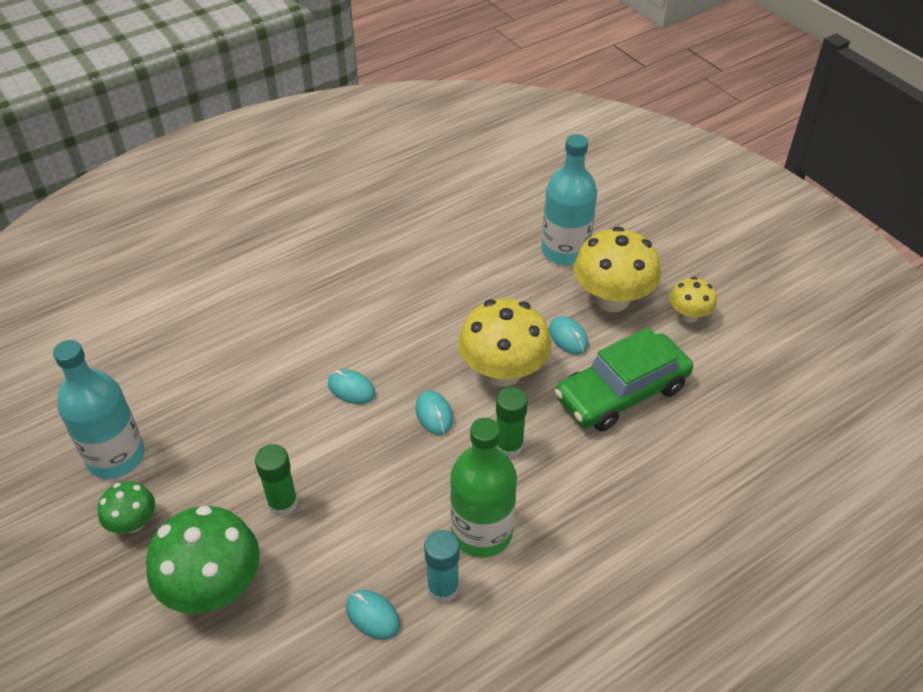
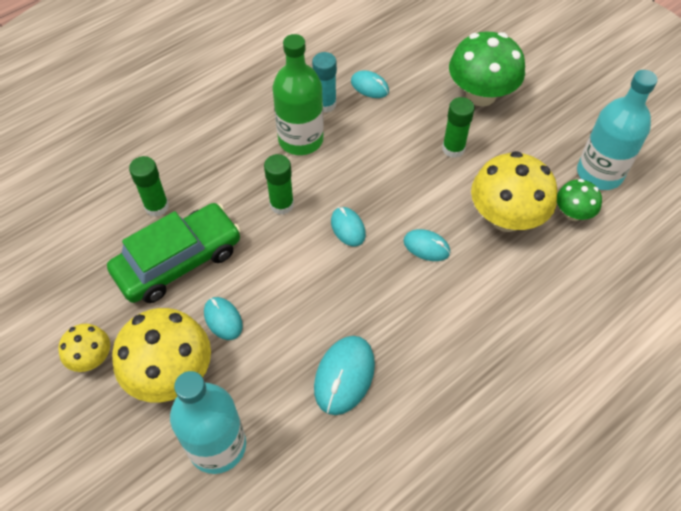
camera: 175 degrees right, 10 degrees up
(133, 523) = (557, 128): green mushroom -> green mushroom (573, 213)
(455, 288) = (344, 376): none -> turquoise mouse
(503, 372) = (288, 275): yellow mushroom -> yellow mushroom (506, 217)
(658, 454) = (157, 206): none -> green glue stick

